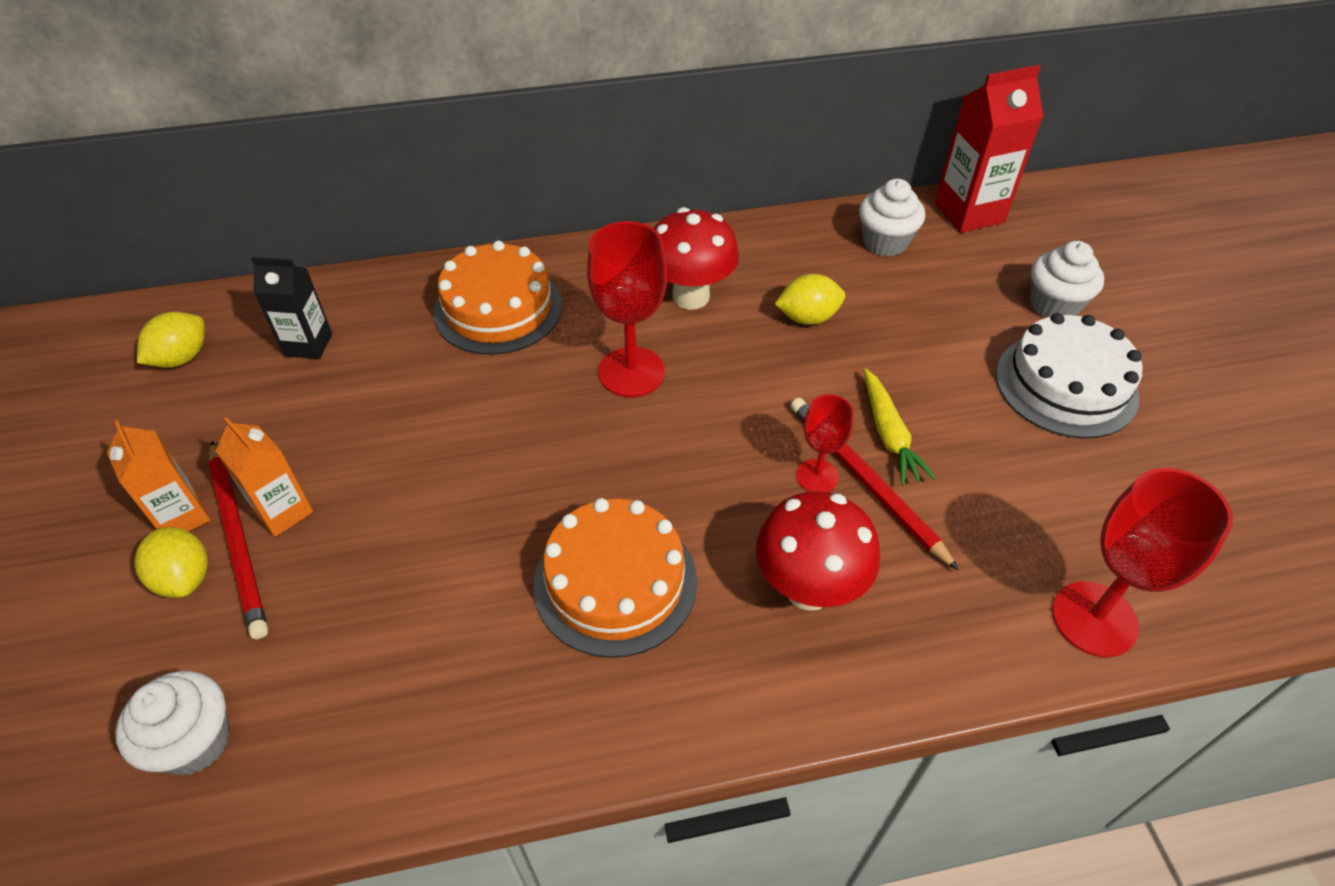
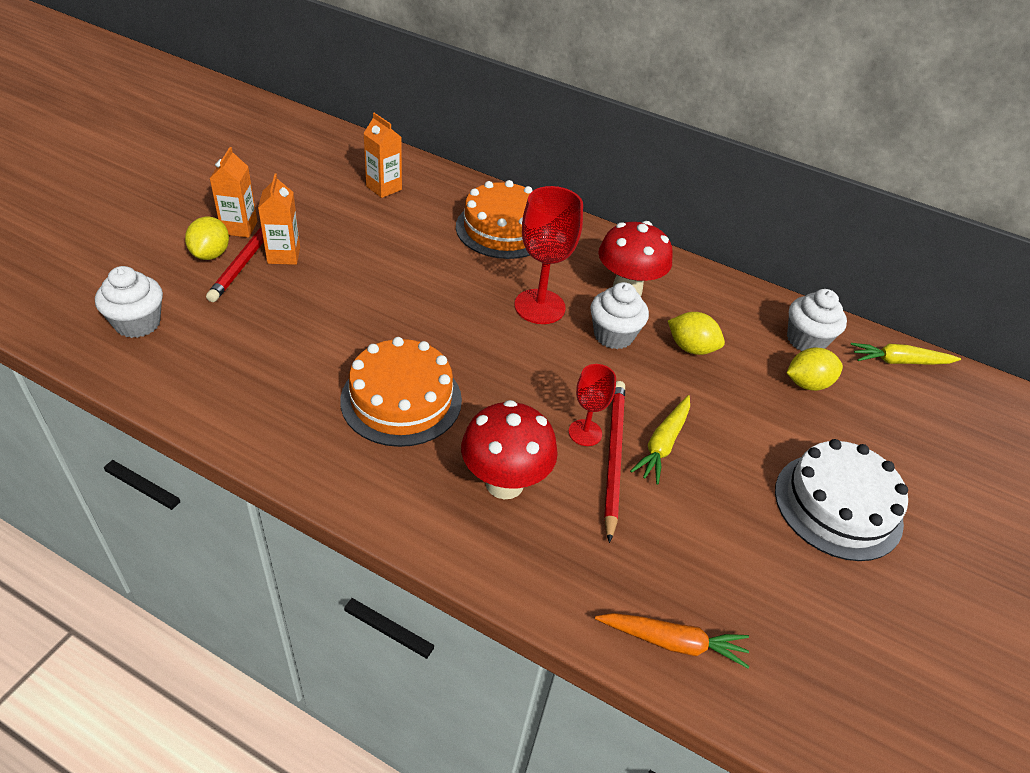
camera: 35 degrees right, 5 degrees down
(182, 358) = (319, 159): yellow lemon -> yellow lemon (807, 383)
(308, 344) = (384, 188): black carton -> orange carton
(969, 213) = (899, 361): red carton -> yellow carrot
(1054, 305) = (895, 455): white cupcake -> white cupcake (613, 335)
(1094, 619) = (672, 642): red goblet -> orange carrot

